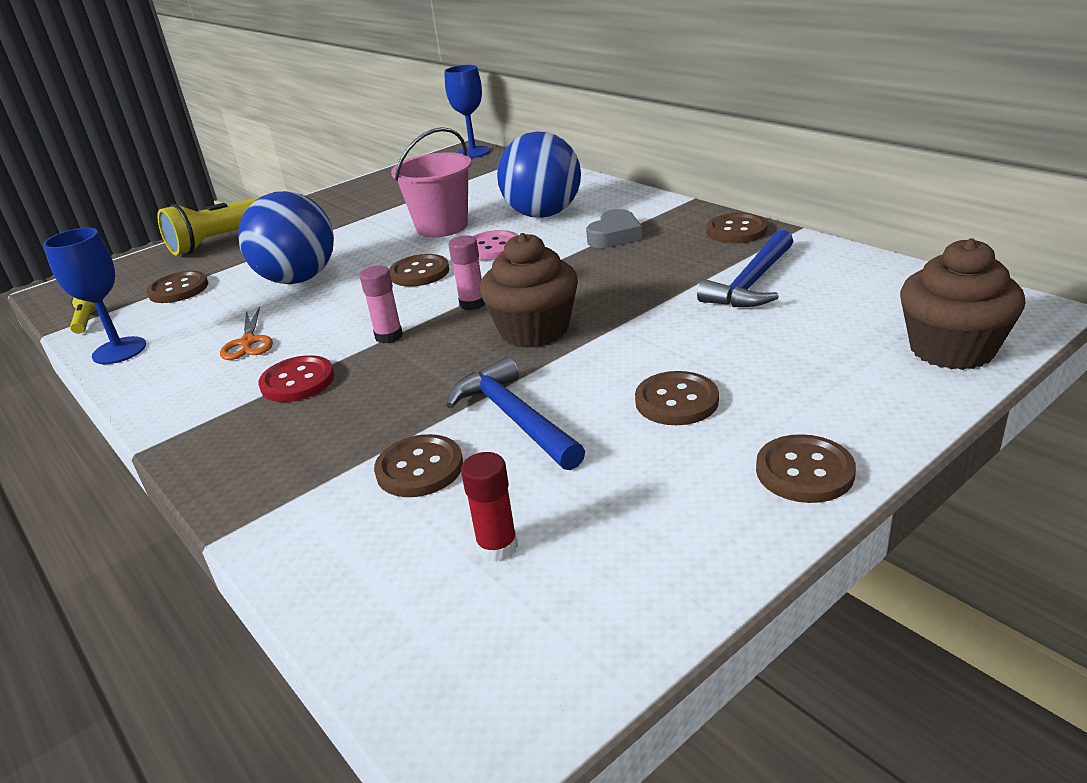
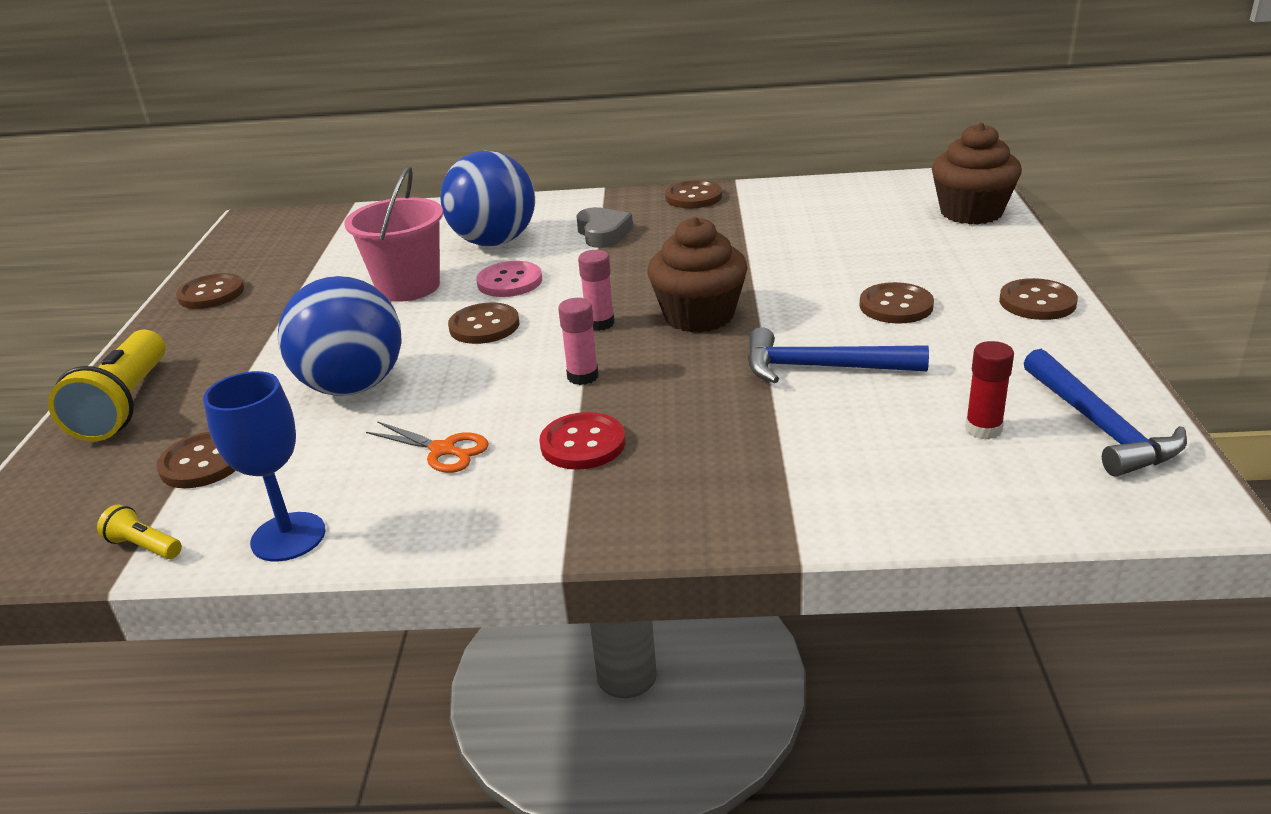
camera: 50 degrees left, 0 degrees up
(419, 468) = (833, 428): brown button -> brown button (211, 294)
(473, 152) = (269, 220): blue goblet -> none
(752, 283) = (782, 224): blue hammer -> blue hammer (1100, 426)

